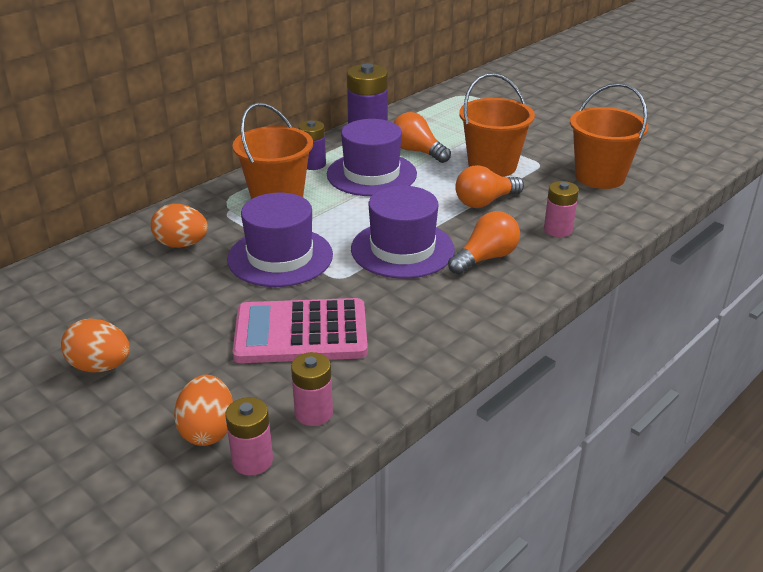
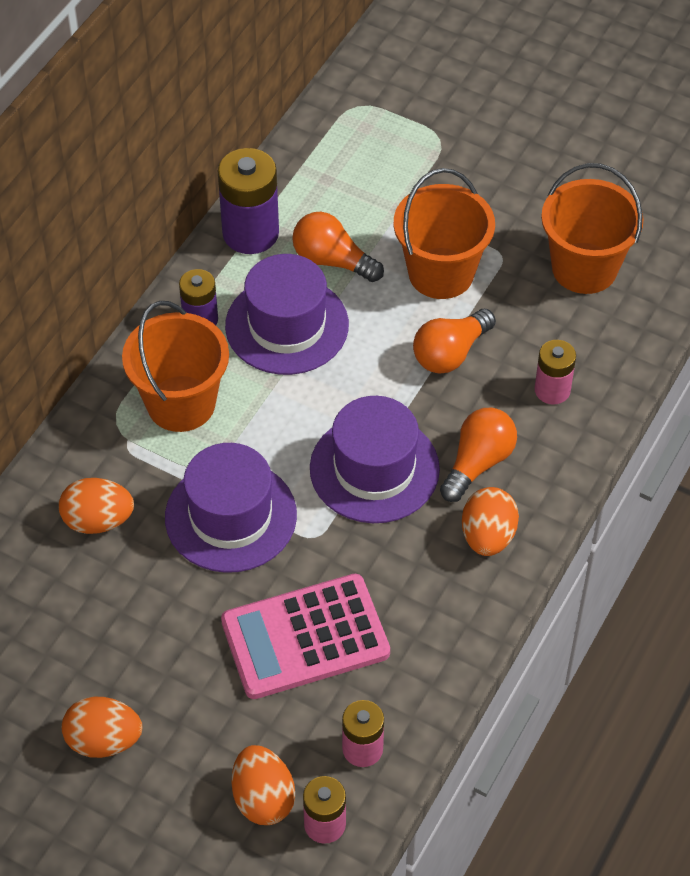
camera: 15 degrees left, 20 degrees up
(478, 299) = (488, 536): none -> orange egg

